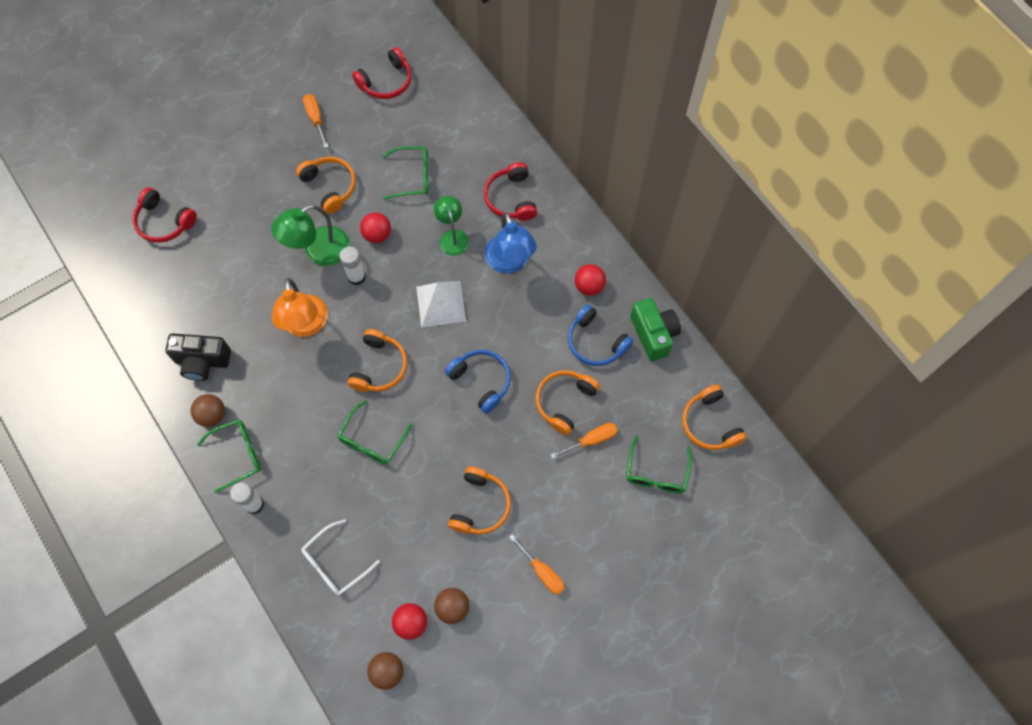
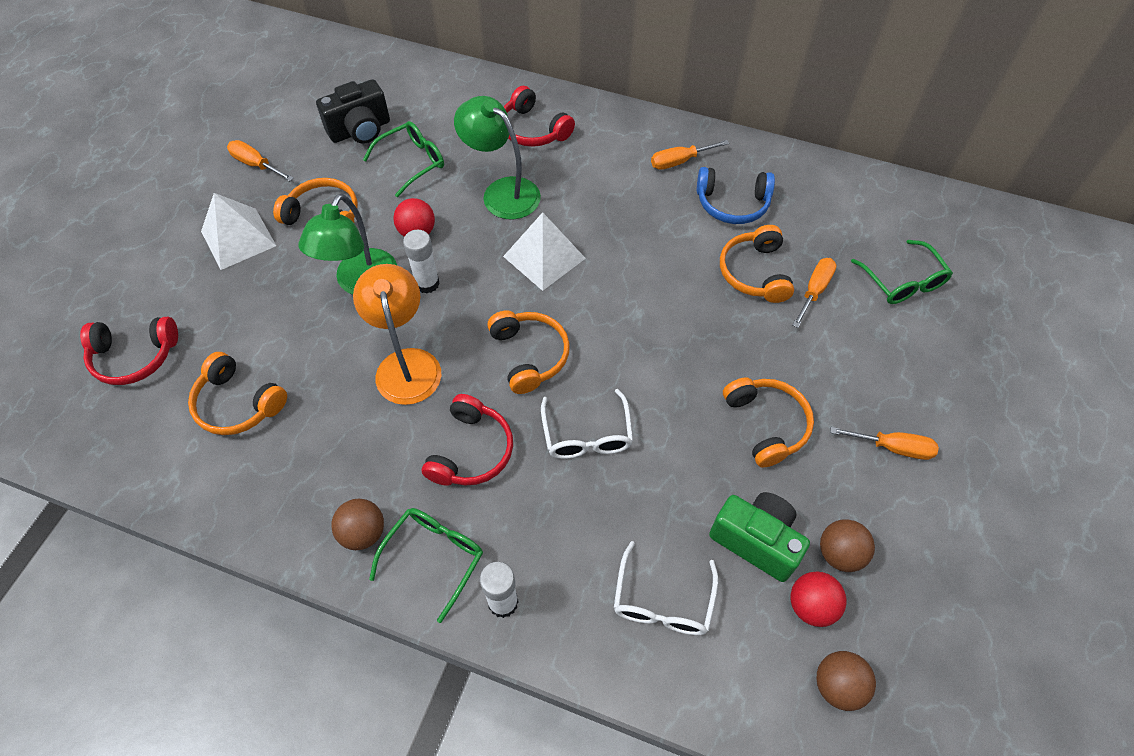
camera: 35 degrees left, 10 degrees down
(202, 361) = (302, 479): black camera -> black camera (360, 130)
(270, 172) = (238, 238): none -> white pyramid
(306, 325) = (406, 364): orange lamp -> orange lamp turned 150 degrees counterclockwise
(372, 439) = (587, 434): green glasses -> white glasses
(386, 82) = (312, 97): red headphones -> red headphones (471, 451)
(452, 237) = (502, 192): green lamp -> green lamp, size x1.52
(481, 381) = (653, 303): blue headphones -> none
(510, 262) = (583, 183): blue lamp -> none
(589, 286) = (679, 161): red ball -> orange screwdriver
(653, 334) = (779, 168): green camera -> green camera (756, 541)
(710, 424) = (904, 211): orange headphones -> orange headphones (238, 404)

